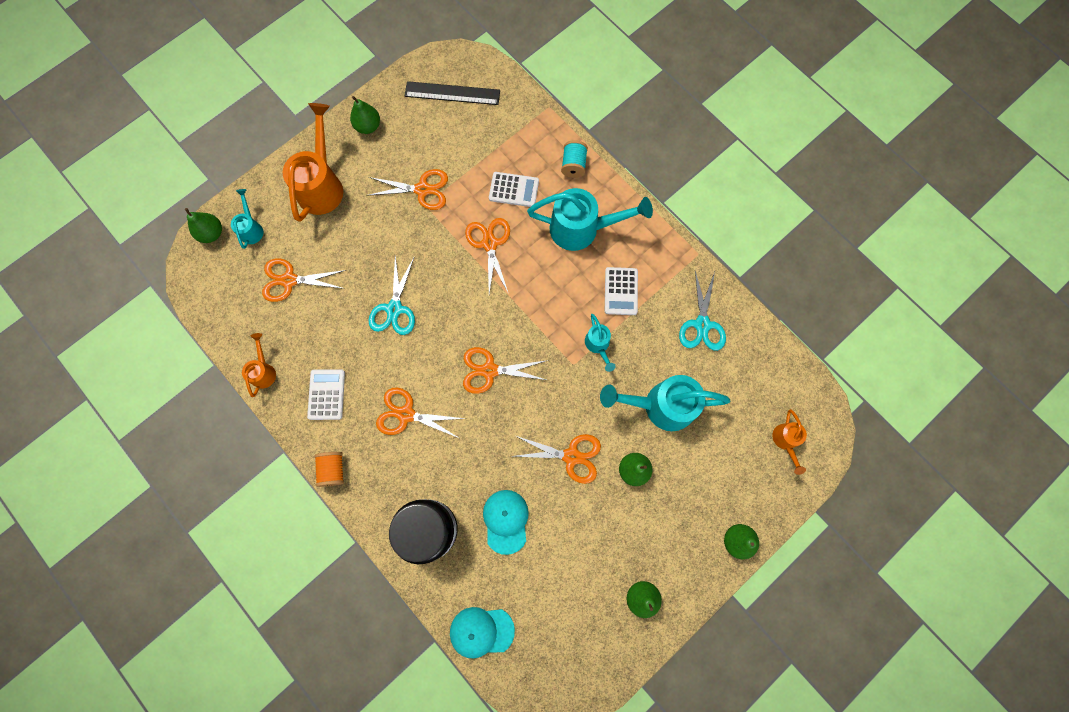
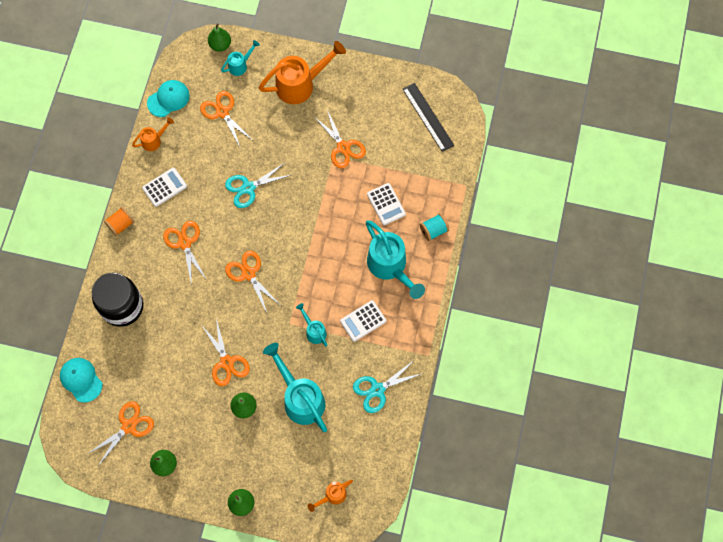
camera: 55 degrees right, 5 degrees down
(368, 126) = (363, 82): green pear -> none
(490, 243) = (336, 215): orange scissors -> orange scissors (129, 426)
(506, 521) = (158, 349): turquoise cap -> turquoise cap (168, 99)
(598, 345) = (314, 331): turquoise watering can -> turquoise watering can turned 105 degrees clockwise

